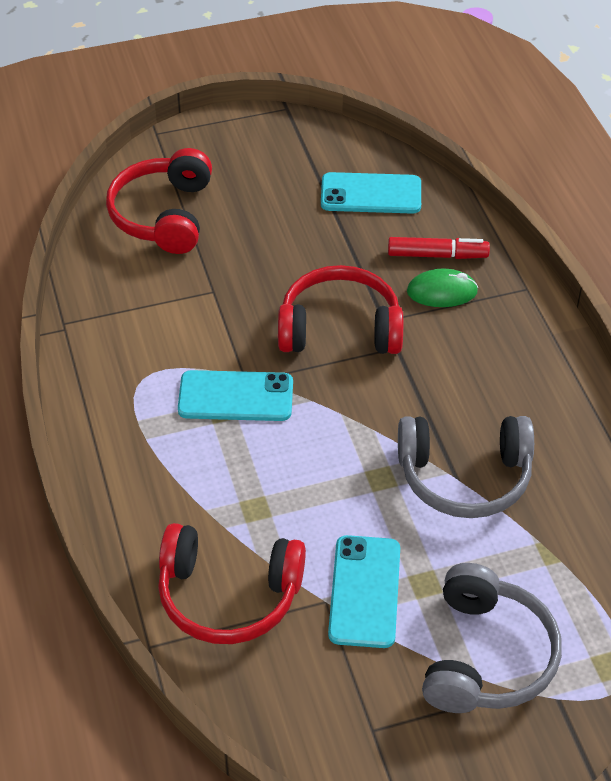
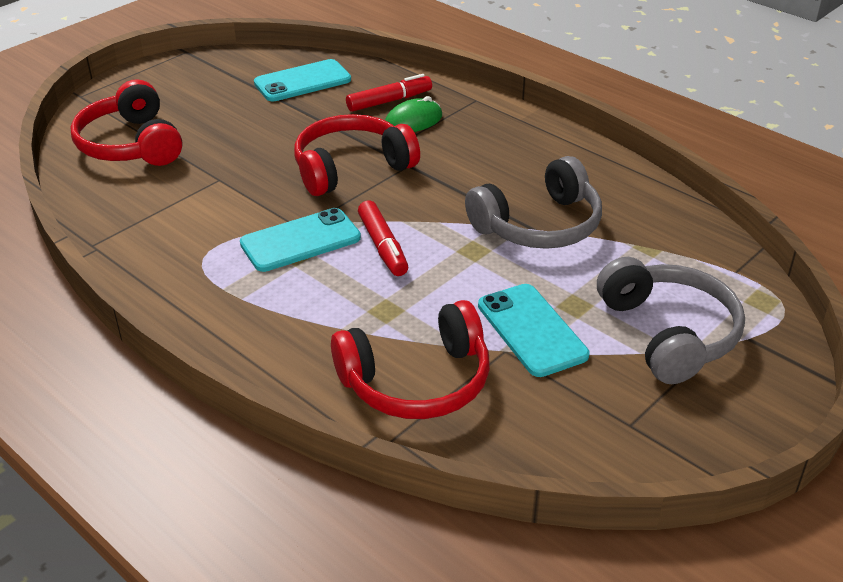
camera: 30 degrees left, 10 degrees down
(303, 436) = (383, 246): none -> red marker

